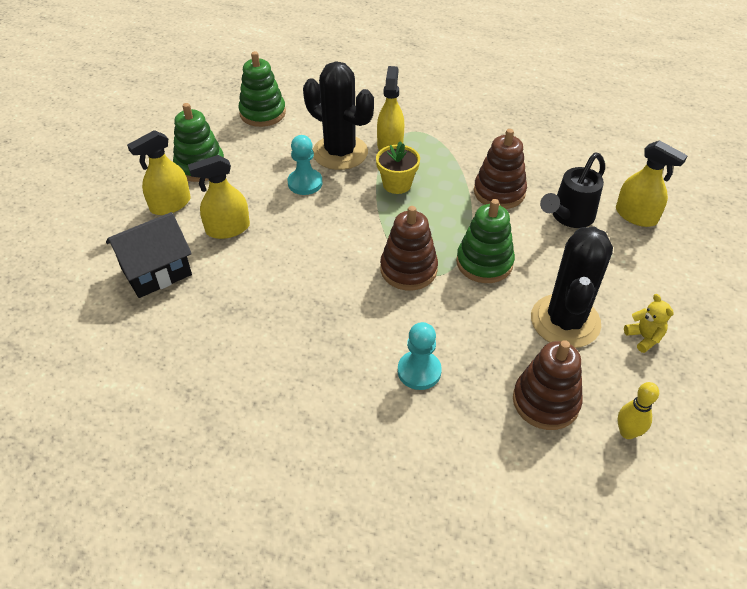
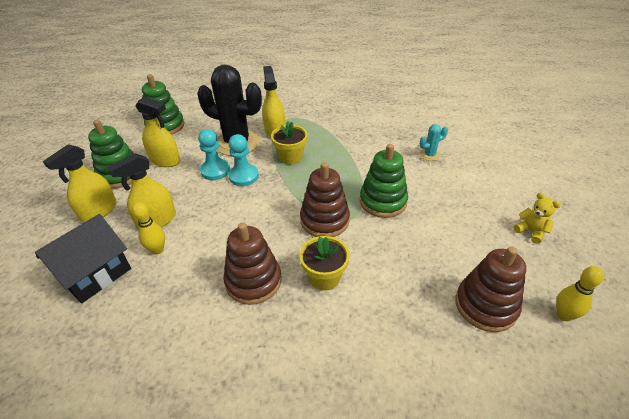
camera: 15 degrees left, 5 degrees down
(222, 261) = (157, 250): none -> yellow bowling pin
(385, 331) = (324, 277): none -> yellow flower pot
(419, 371) = (368, 307): turquoise pawn -> turquoise pawn (243, 176)
(499, 192) = (371, 147): brown stacking toy -> brown stacking toy (253, 281)
(565, 321) = (466, 233): black cactus -> none
(568, 217) = (429, 155): black watering can -> turquoise cactus
(636, 216) = (475, 144): yellow spray bottle -> yellow spray bottle (165, 160)

